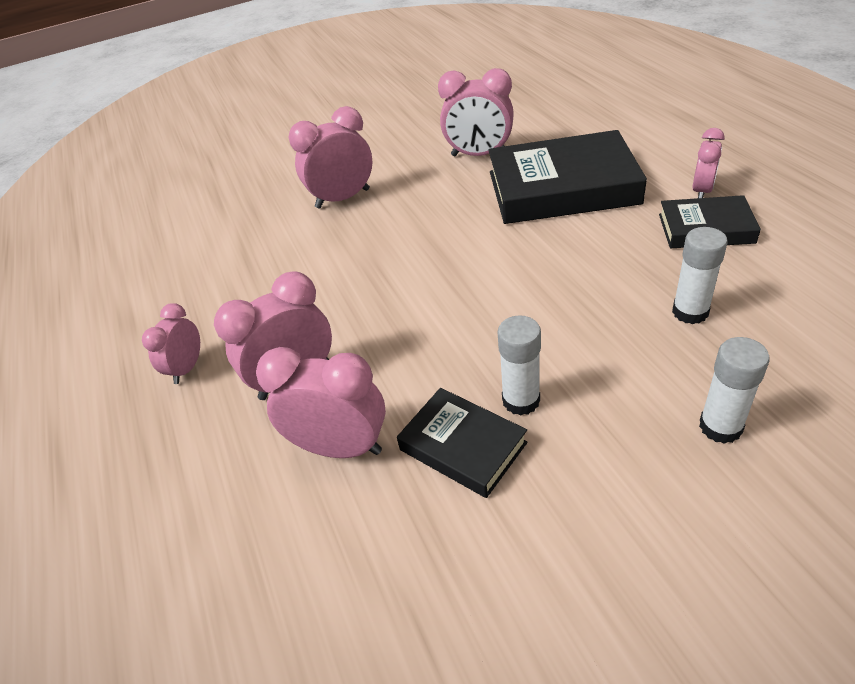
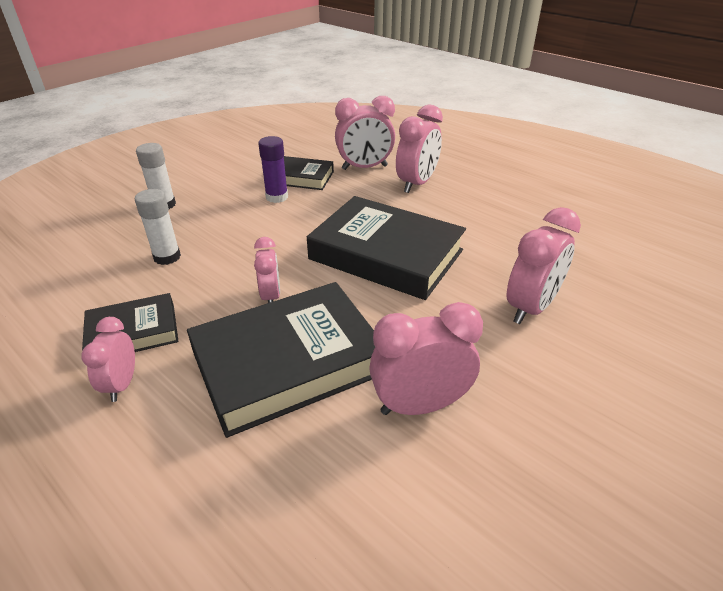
camera: 150 degrees right, 5 degrees down
(187, 368) = (489, 178): pink clock -> pink clock (271, 296)
(424, 268) = (386, 255): none -> black book
(521, 400) = (277, 197): white glue stick -> purple glue stick

